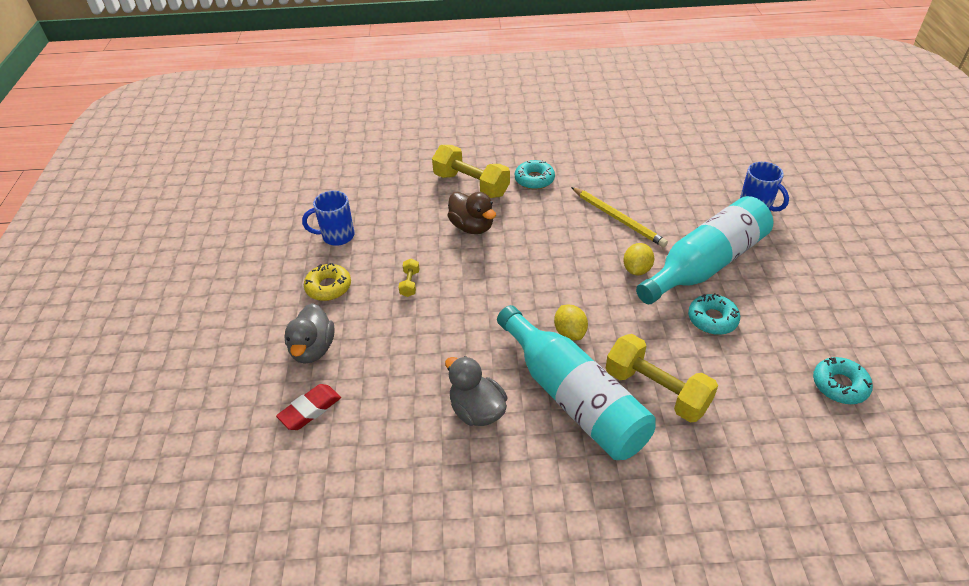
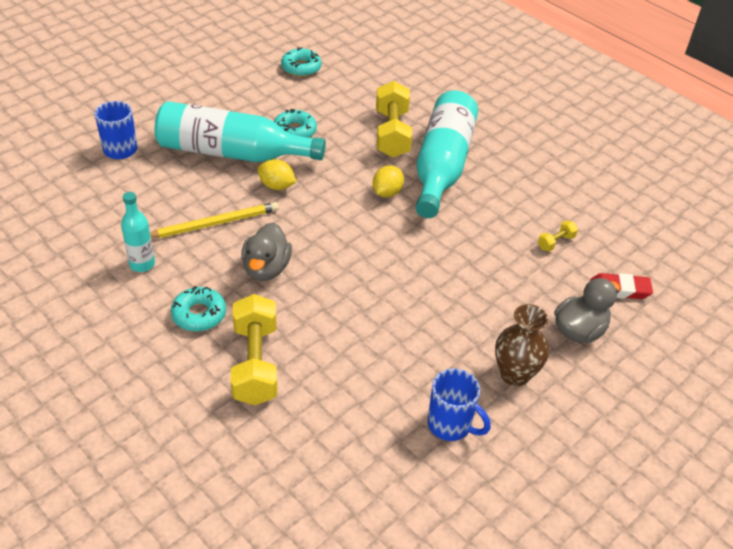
camera: 135 degrees left, 0 degrees up
(328, 287) = (515, 374): yellow donut -> brown vase
(410, 283) = (444, 317): yellow dumbbell -> yellow dumbbell (555, 242)
(472, 227) = (325, 320): brown duck -> none
(477, 410) = (508, 204): grey duck -> grey duck (266, 269)
(604, 174) = (142, 264): none -> turquoise bottle
(618, 219) = (214, 224): yellow pencil -> yellow pencil turned 60 degrees clockwise
(636, 270) = (276, 186): yellow lemon -> yellow lemon turned 45 degrees clockwise

